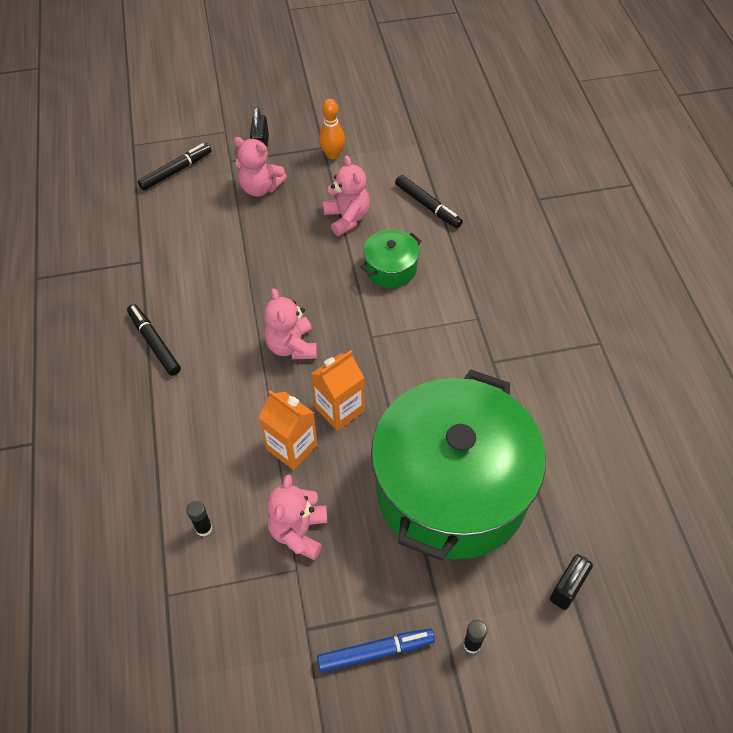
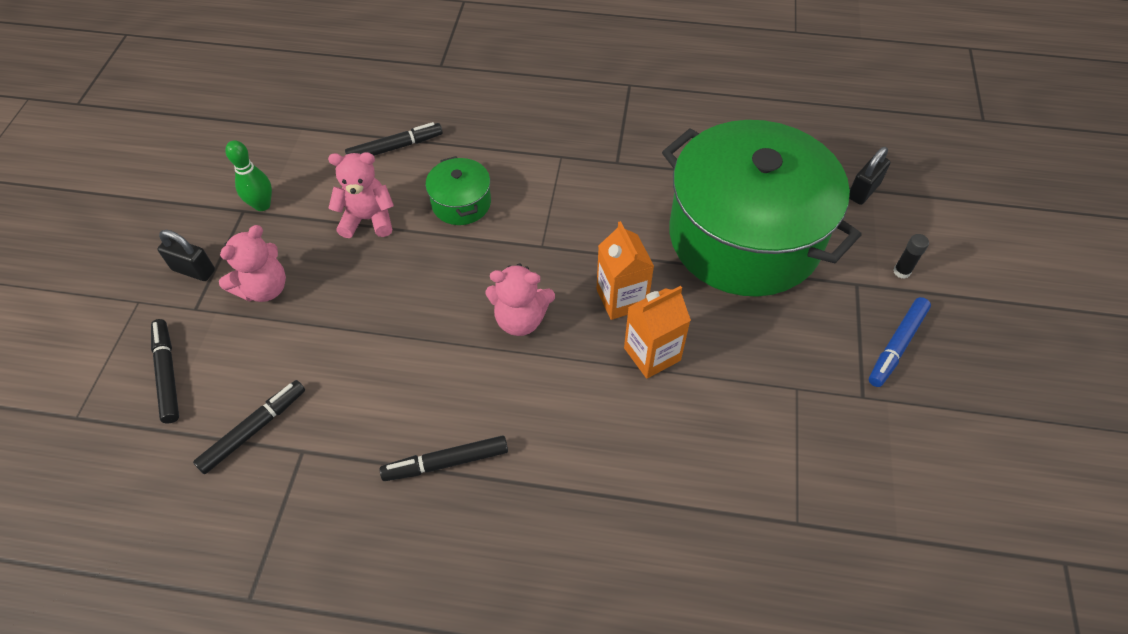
camera: 70 degrees left, 0 degrees up
(149, 231) = (254, 430): none -> black marker
(204, 528) = (725, 465): black glue stick -> none
(299, 532) = (755, 374): pink teddy bear -> none
(332, 155) = (262, 205): orange bowling pin -> green bowling pin
(376, 652) = (896, 345): blue marker -> blue marker turned 150 degrees counterclockwise
(567, 588) = (863, 191): black padlock -> black padlock turned 75 degrees clockwise

